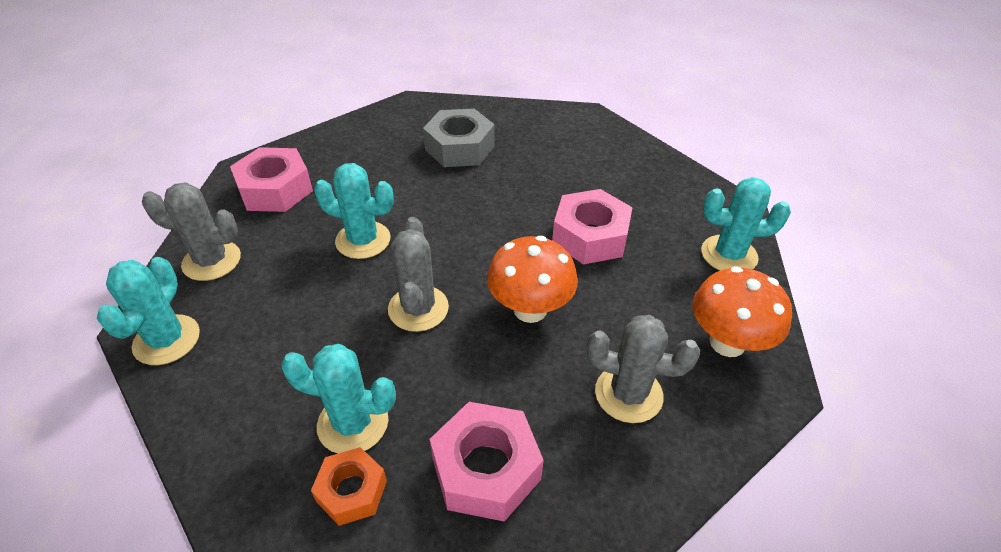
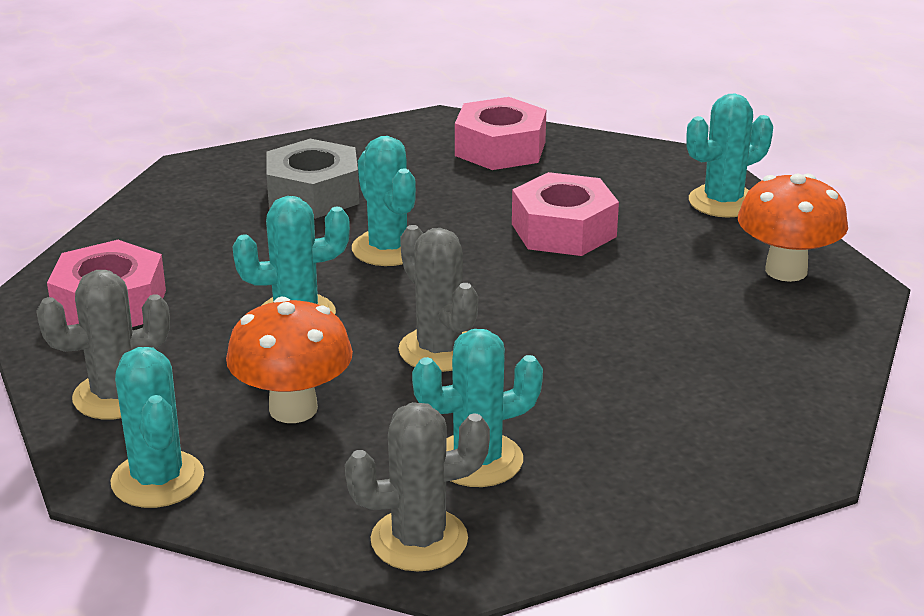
camera: 30 degrees left, 15 degrees down
(352, 491) = (538, 505): orange nut -> none
(464, 208) = (388, 249): none -> turquoise cactus
(486, 469) = (654, 440): pink nut -> pink nut (500, 148)
(530, 309) = (565, 310): orange mushroom -> orange mushroom (293, 409)
(628, 394) = (732, 339): grey cactus -> grey cactus (419, 540)

